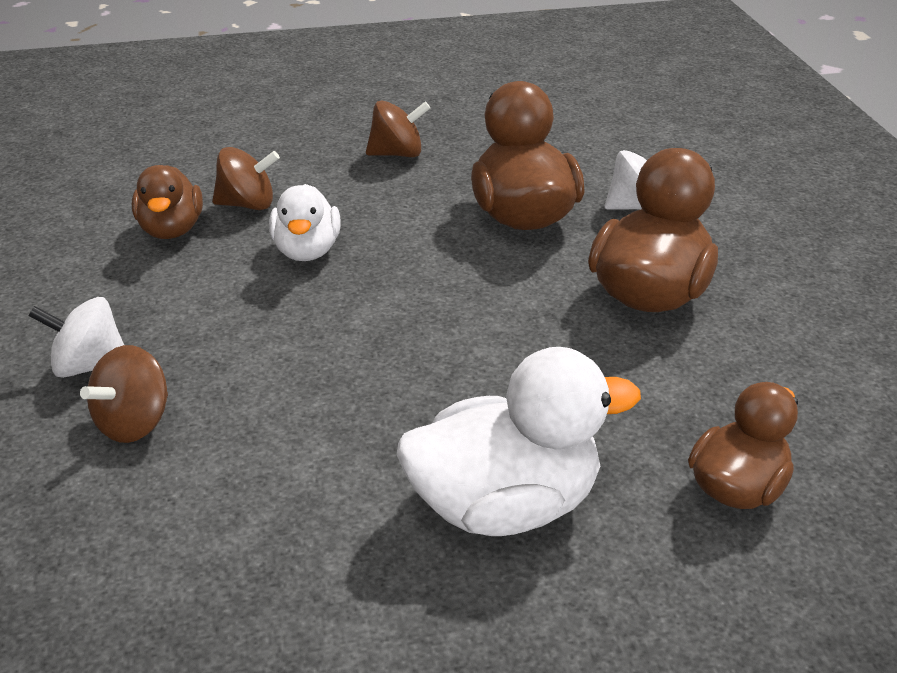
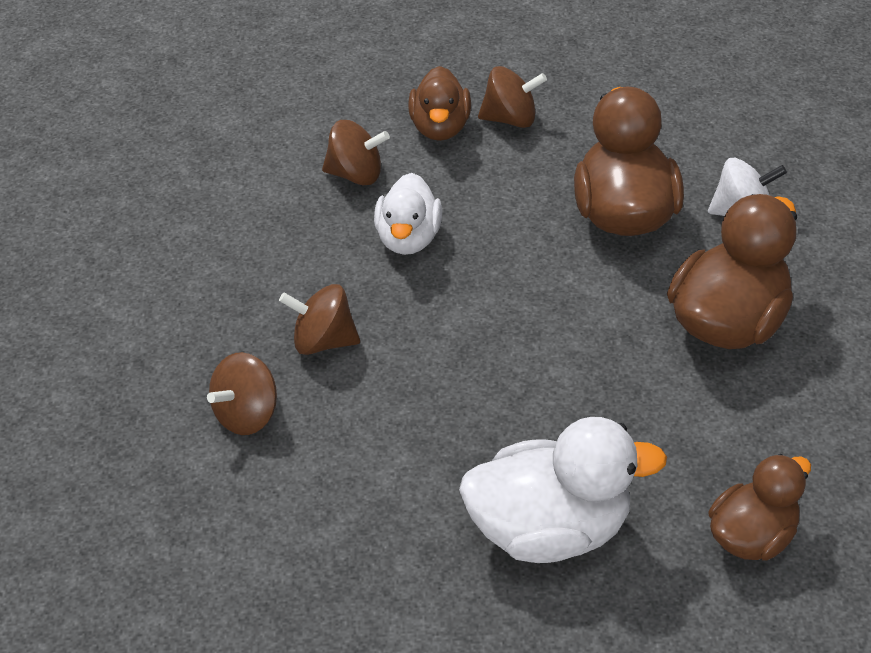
camera: 10 degrees right, 10 degrees up
(89, 366) = (208, 351): white spinning top -> none
(172, 230) = (282, 200): brown duck -> brown duck (440, 127)
(221, 345) = (323, 341): none -> brown spinning top

